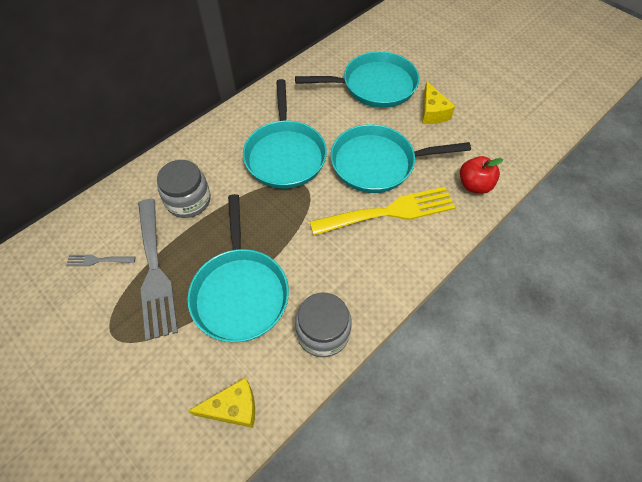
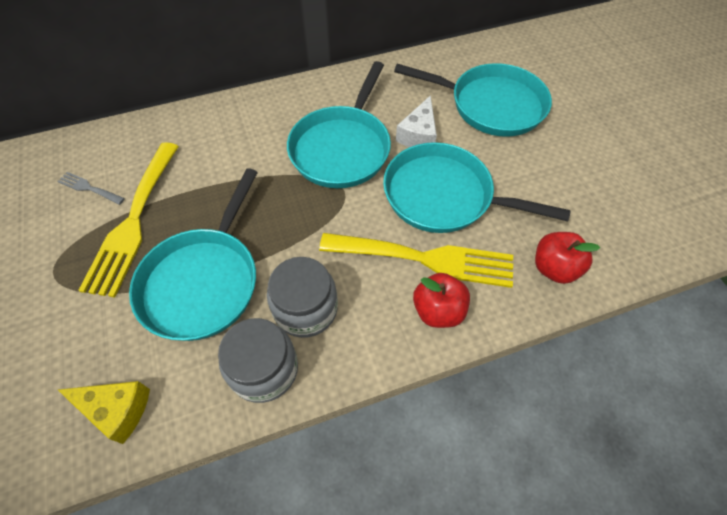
camera: 25 degrees right, 0 degrees up
(155, 271) = (133, 222): grey fork -> yellow fork
(188, 200) = (212, 160): grey jar -> grey jar (305, 309)
(335, 125) = (418, 135): none -> white cheese
(417, 243) = (438, 310): none -> red apple
(432, 112) = (547, 159): yellow cheese -> none

